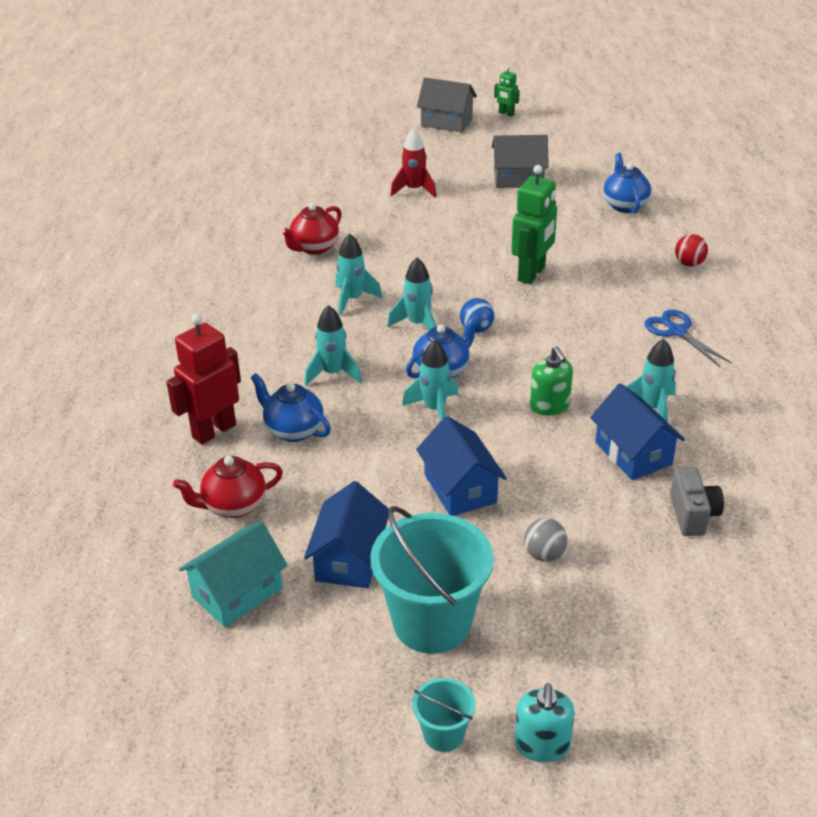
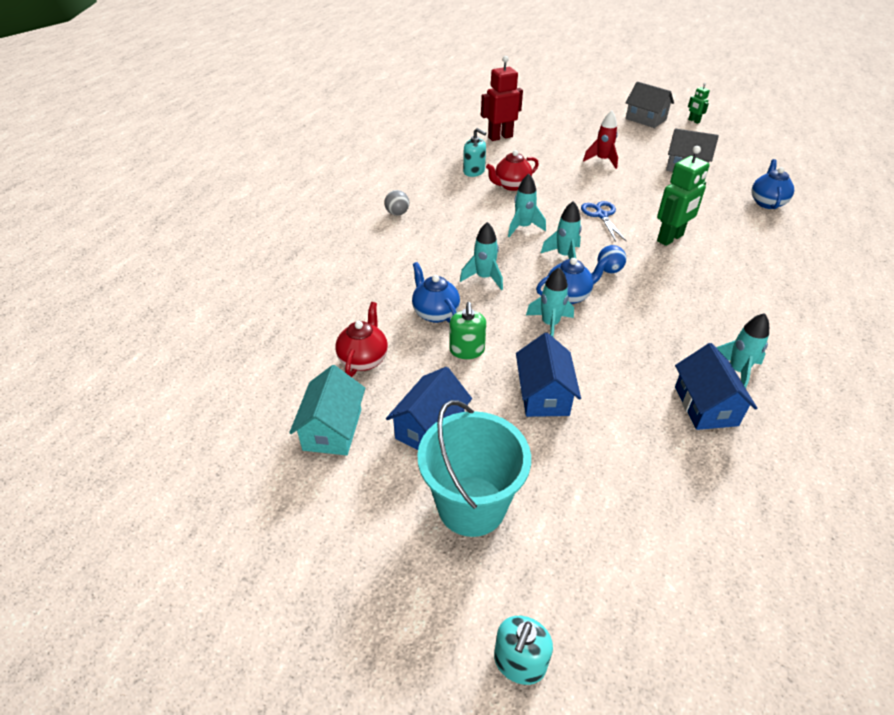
camera: 20 degrees right, 5 degrees up
(214, 431) = (378, 298): red robot -> red robot (500, 137)
(233, 506) = (364, 359): red teapot -> red teapot turned 105 degrees clockwise
(237, 592) = (332, 429): turquoise house -> turquoise house turned 60 degrees counterclockwise
(256, 239) = (474, 171): none -> turquoise soap dispenser
(443, 734) = (436, 616): turquoise bucket -> none
(544, 554) = (592, 474): grey ball -> grey ball (397, 213)
(549, 405) = (646, 345): green soap dispenser -> green soap dispenser (467, 350)
(677, 332) = (780, 311): blue scissors -> blue scissors (601, 215)
(689, 264) = (809, 258): red ball -> none
(693, 515) = (743, 478): grey camera -> none

